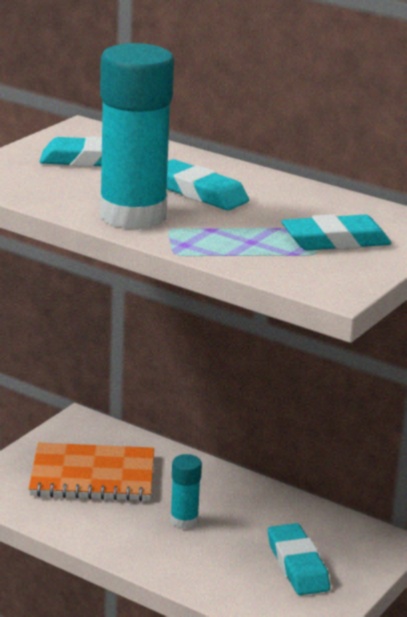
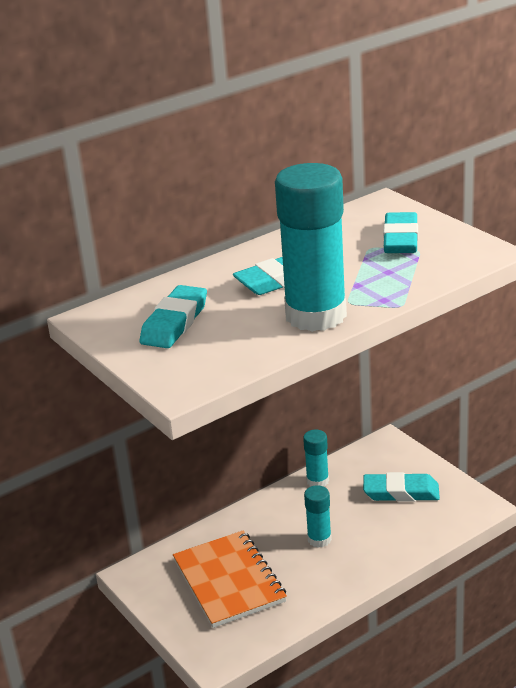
camera: 65 degrees left, 5 degrees up
(92, 476) = (229, 581): orange notebook -> orange notebook turned 45 degrees counterclockwise
(285, 504) = (317, 481): none -> turquoise glue stick

